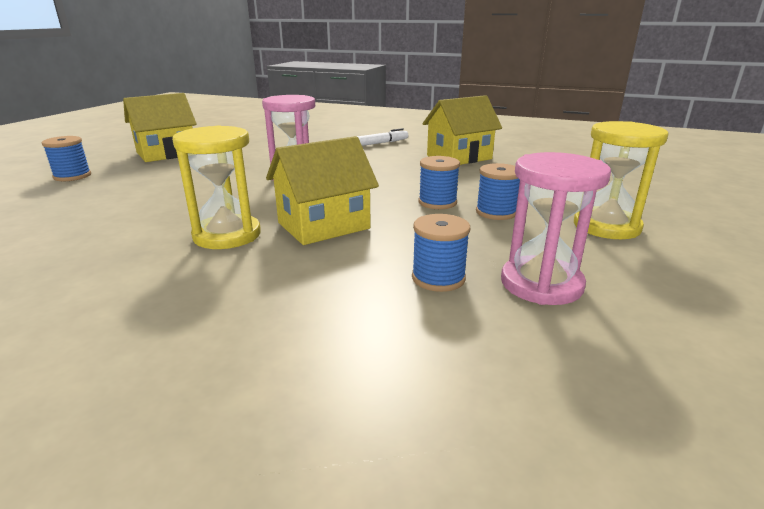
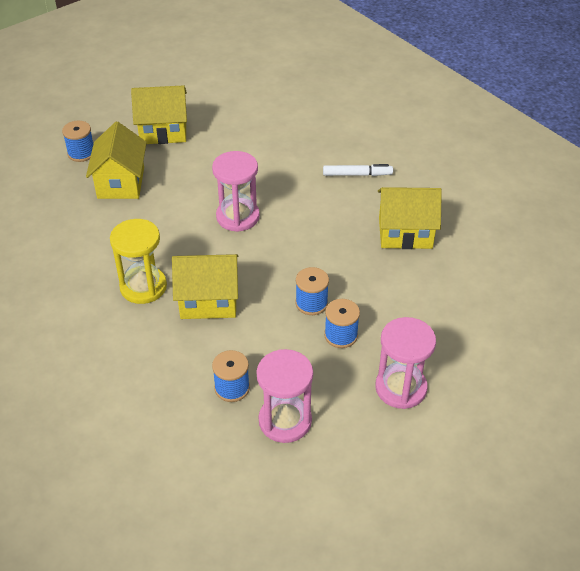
camera: 30 degrees right, 20 degrees up
(138, 182) = (121, 183): none -> yellow house
(606, 226) = (401, 388): yellow hourglass -> pink hourglass

